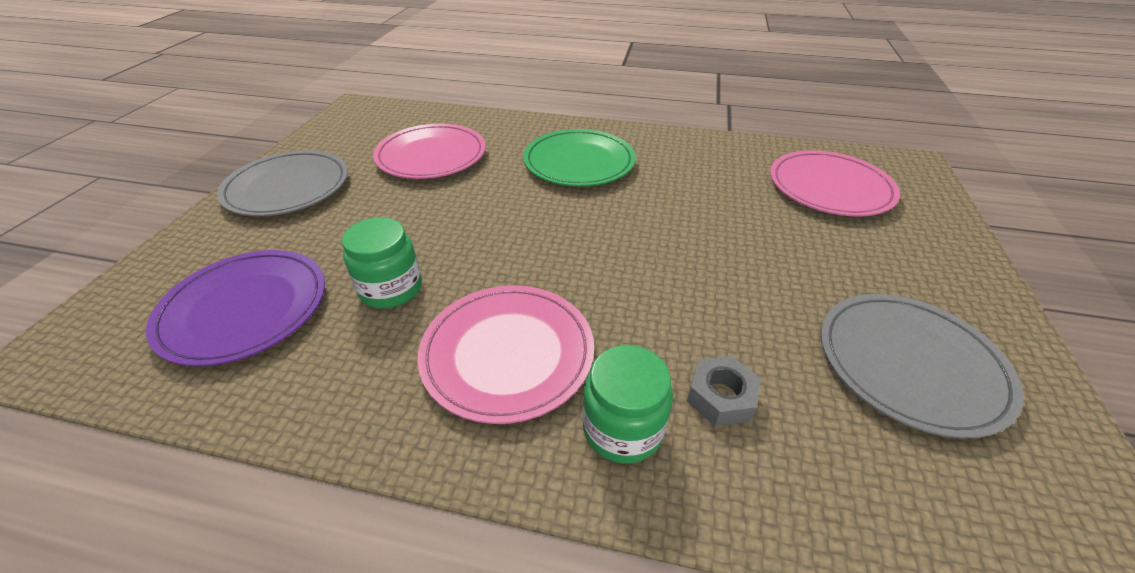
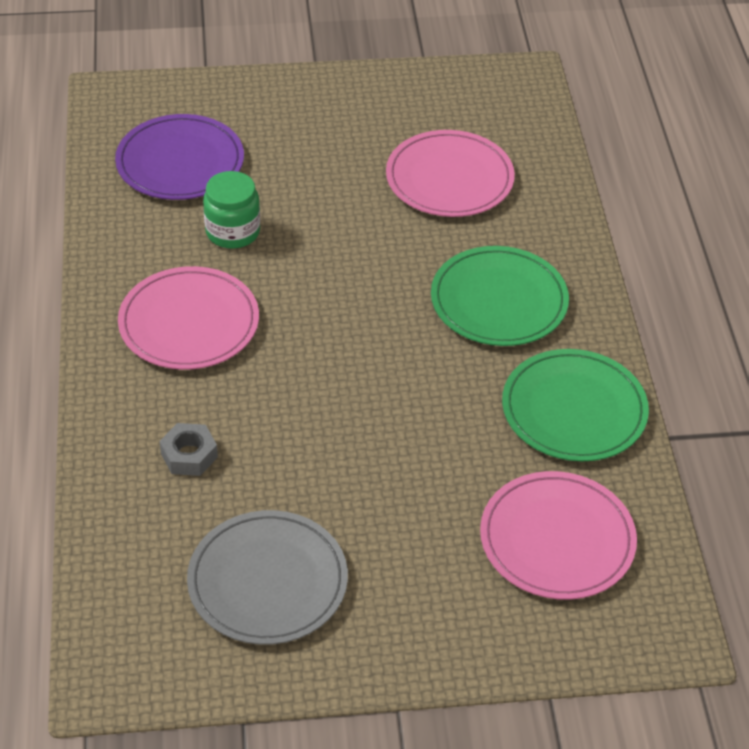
camera: 70 degrees right, 5 degrees up
(288, 187) = (341, 105): grey plate -> none
(622, 428) = (142, 402): green jar -> none
(701, 156) = (574, 410): none -> green plate

